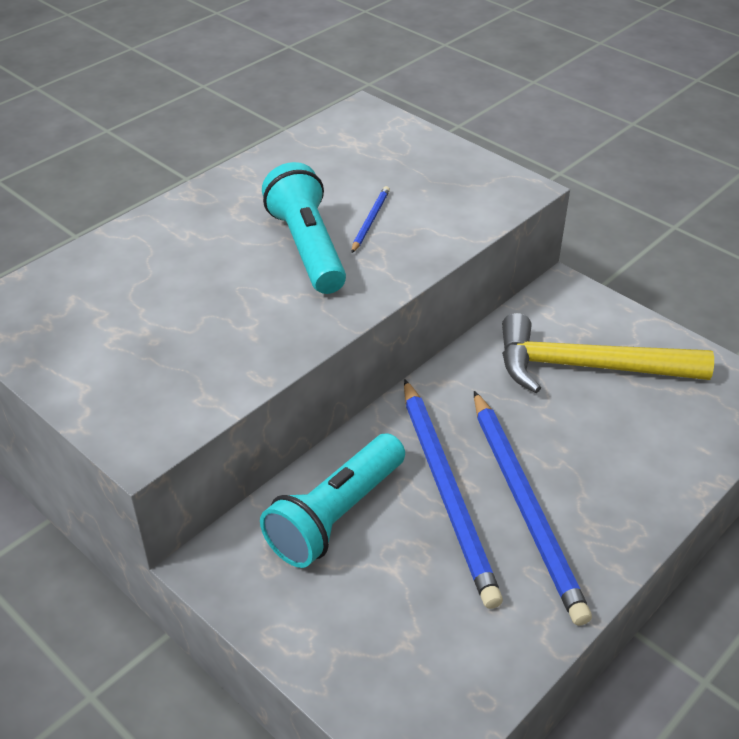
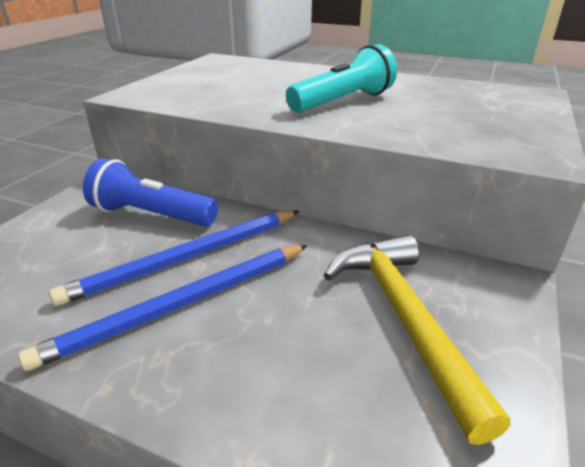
camera: 70 degrees right, 10 degrees down
(336, 515) = (151, 215): turquoise flashlight -> blue flashlight
(370, 221) = (400, 113): blue pencil -> none

